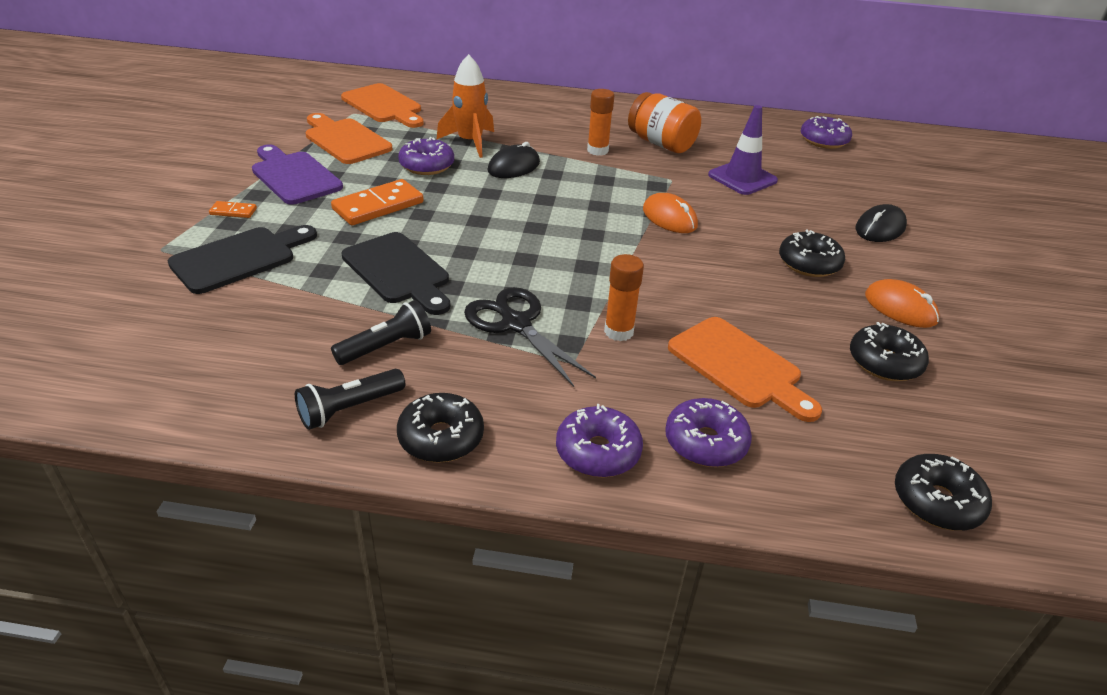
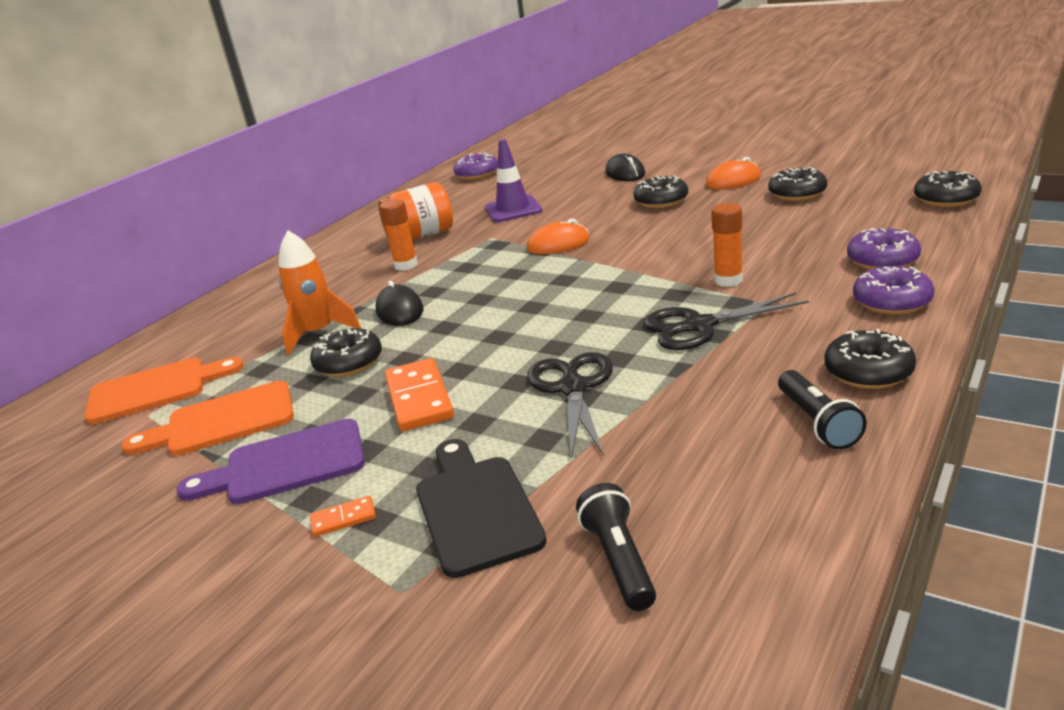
camera: 60 degrees left, 10 degrees down
(233, 211) = (343, 519): orange domino -> orange domino turned 45 degrees clockwise
(386, 347) = (715, 398): black flashlight -> black flashlight (619, 560)
(399, 271) = (573, 387): black cutting board -> black scissors
(427, 165) = (349, 363): purple donut -> black donut
(739, 366) = (790, 239): orange cutting board -> none

